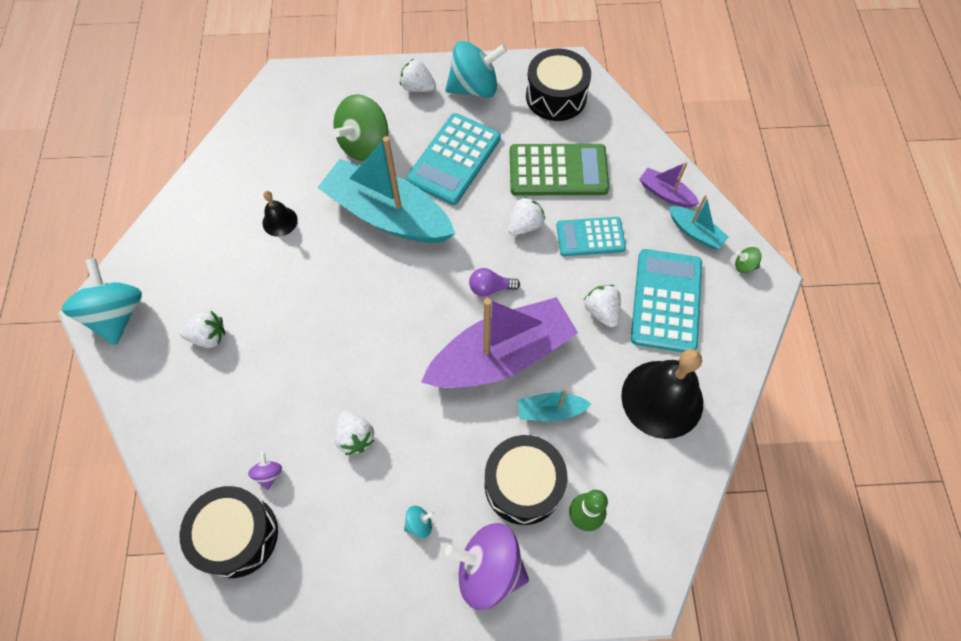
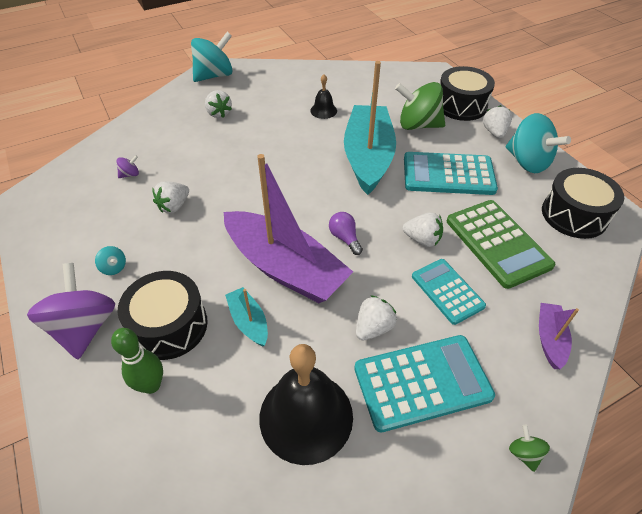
camera: 65 degrees right, 15 degrees down
(237, 535) = (82, 176): black drum -> black drum (461, 105)
(695, 232) = (526, 384): turquoise boat -> none

